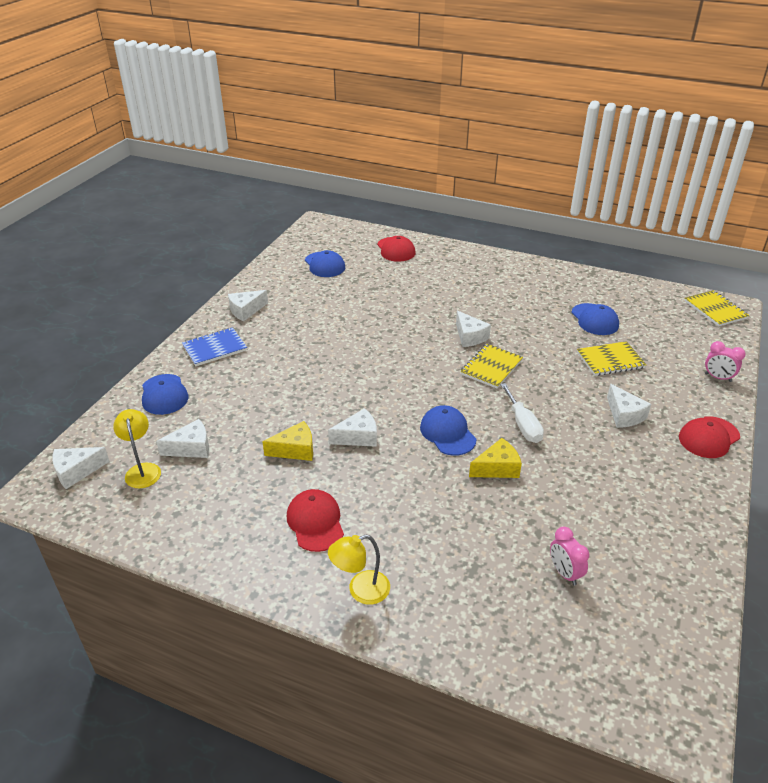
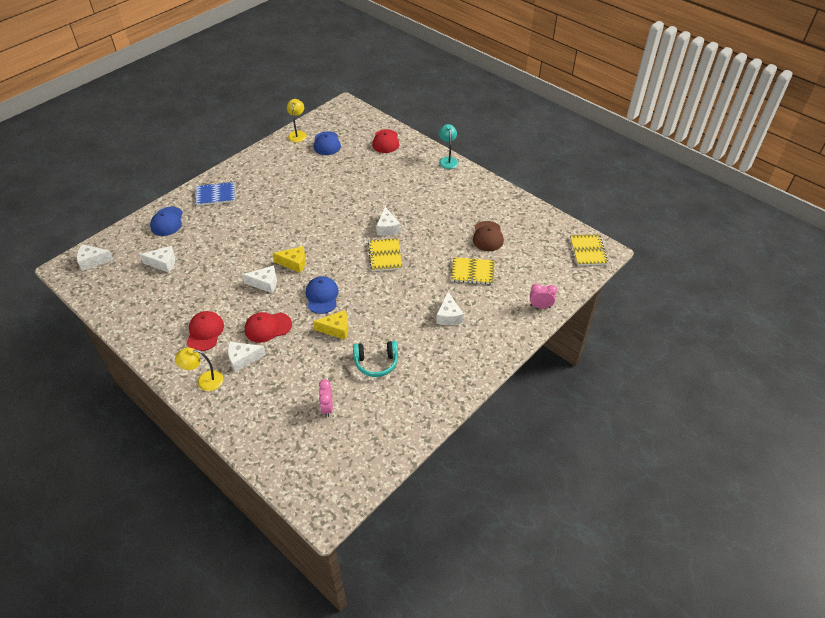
camera: 20 degrees right, 10 degrees up
(142, 470) = (128, 270): yellow lamp -> yellow lamp (298, 134)
(246, 310) = (252, 170): white cheese -> white cheese (243, 359)
(295, 450) = (222, 281): yellow cheese -> yellow cheese (294, 263)
(483, 254) = (447, 160): none -> turquoise lamp
(491, 367) = (385, 256): yellow notebook -> yellow notebook turned 60 degrees counterclockwise
(523, 425) = (374, 304): white screwdriver -> none
(582, 495) = (376, 363): none -> turquoise headphones
(594, 319) = (488, 236): blue cap -> brown cap
(708, 437) = (494, 348): red cap -> red cap (268, 327)
(718, 378) = (540, 306): pink clock -> pink clock turned 135 degrees clockwise

